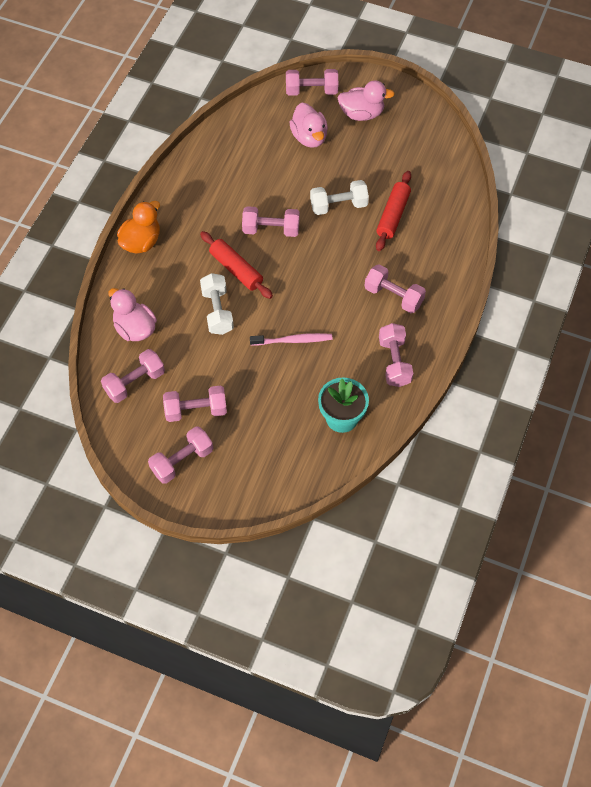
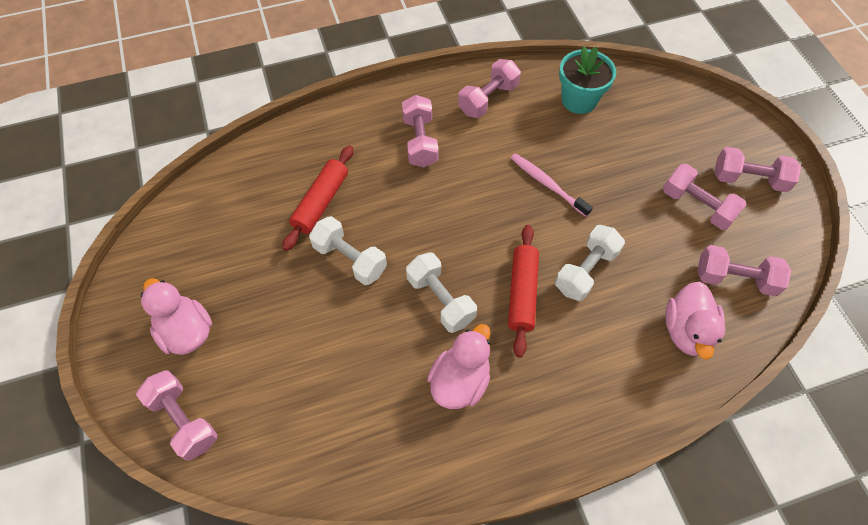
camera: 130 degrees left, 0 degrees up
(141, 242) = (587, 424): orange duck -> none
(271, 229) = (440, 300): pink dumbbell -> white dumbbell
(309, 137) = (270, 362): pink duck -> pink duck (460, 381)
(393, 215) = (321, 202): red rolling pin -> red rolling pin turned 45 degrees counterclockwise

